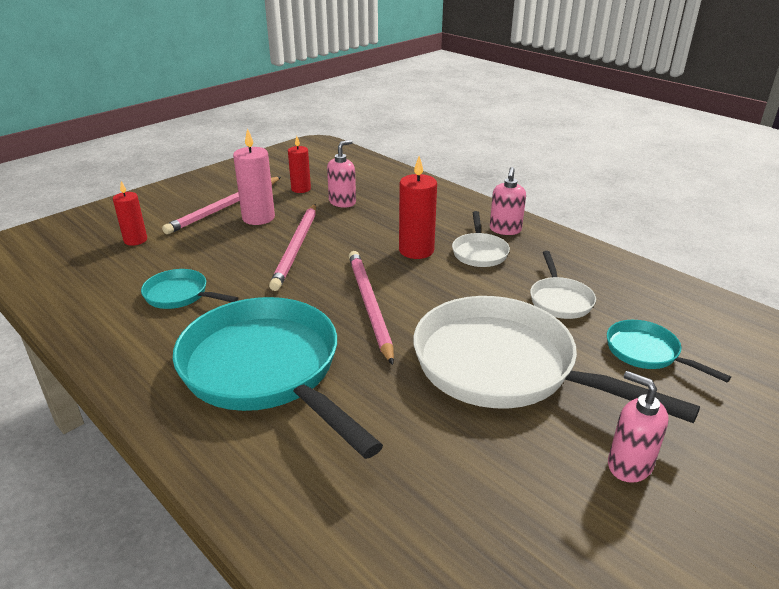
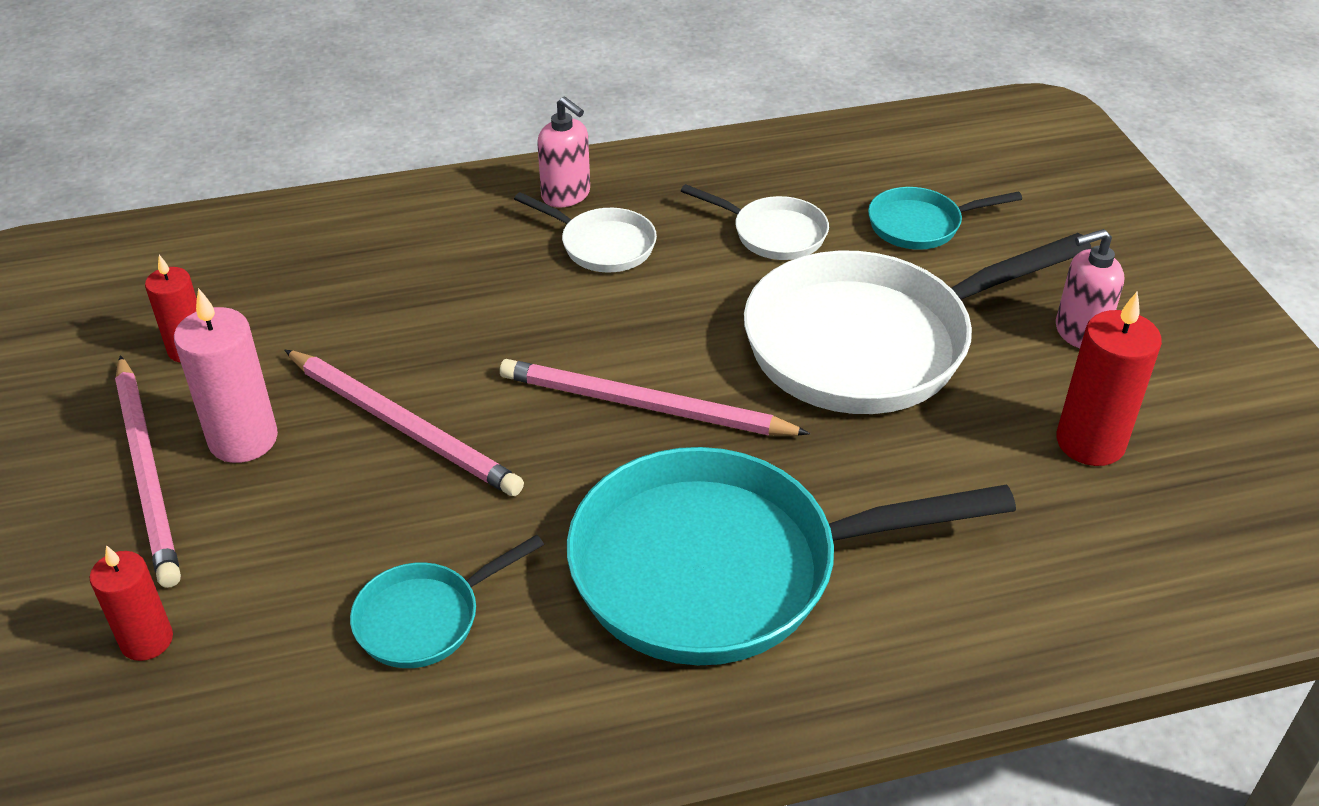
camera: 60 degrees left, 10 degrees up
(342, 202) = (300, 318): pink soap dispenser -> none
(416, 250) = (540, 301): red candle -> red candle (1090, 442)

